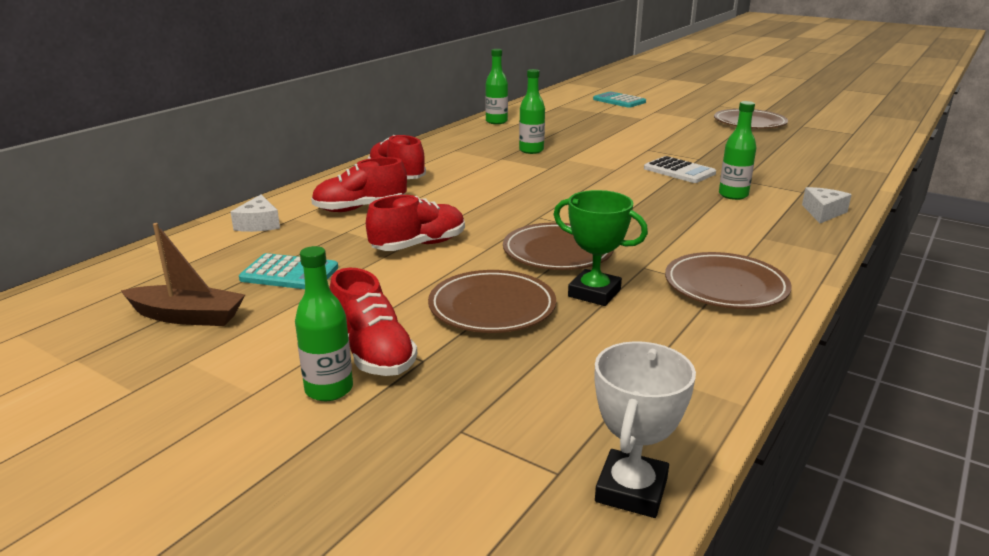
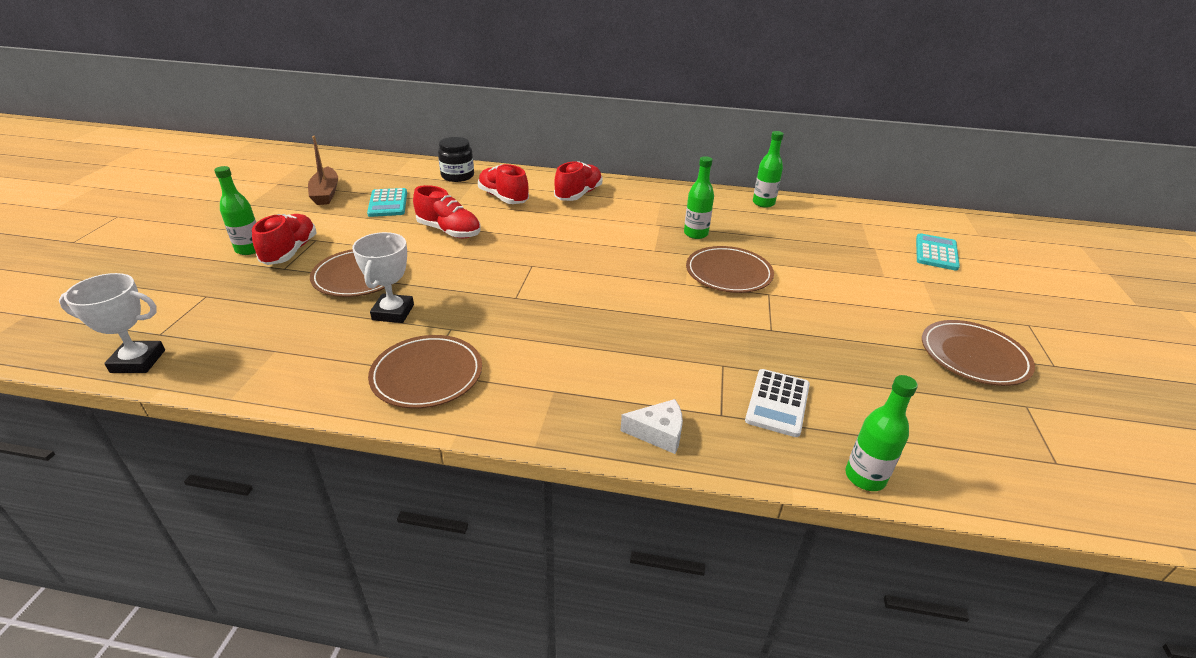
camera: 65 degrees right, 10 degrees up
(258, 224) = (457, 176): white cheese -> black jar
(372, 353) = (290, 251): red shoe -> red shoe turned 150 degrees clockwise
(557, 252) = (463, 285): brown plate -> brown plate (728, 273)
(594, 293) = (393, 312): green trophy -> white trophy
(679, 171) = (714, 321): white calculator -> white calculator (777, 403)
(733, 195) = (666, 363): green bottle -> green bottle (865, 477)

